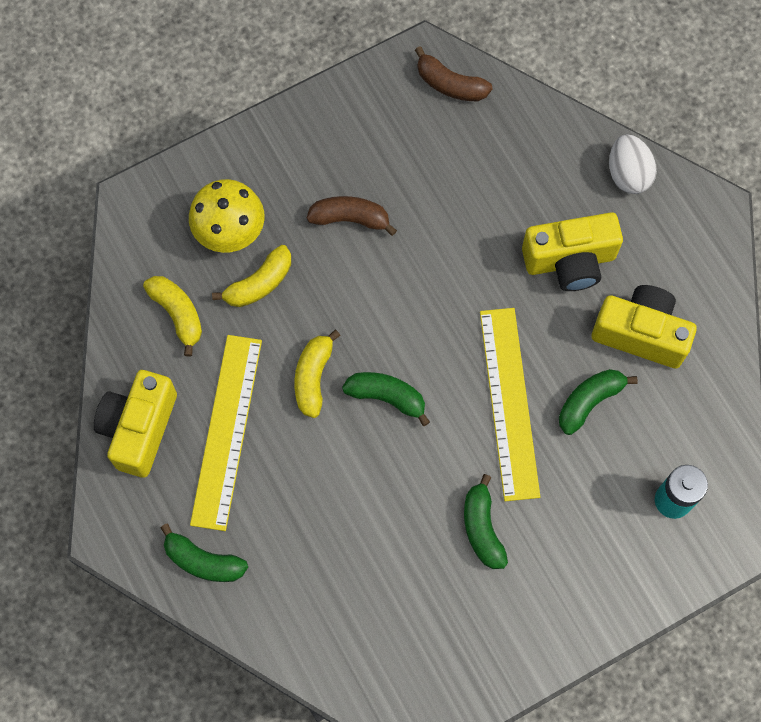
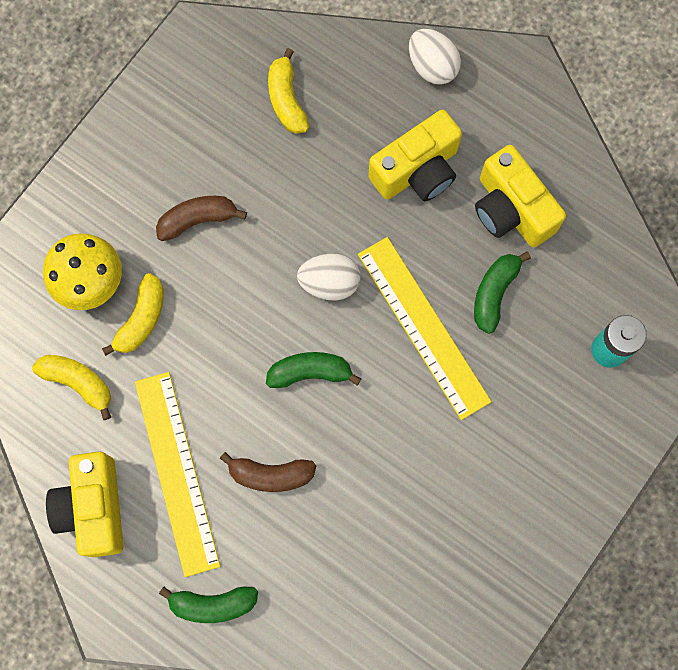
camera: 25 degrees left, 5 degrees up
(313, 377) = (233, 385): yellow banana -> yellow banana (286, 99)
(442, 325) = (329, 282): none -> white egg
(450, 84) = (231, 52): brown banana -> brown banana (270, 475)
(482, 528) = (452, 454): green banana -> none
(640, 333) = (511, 209): yellow camera -> yellow camera turned 120 degrees counterclockwise

